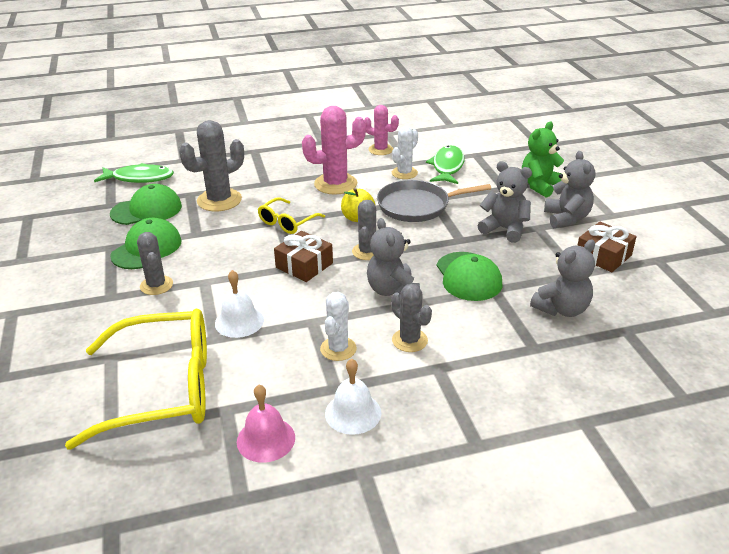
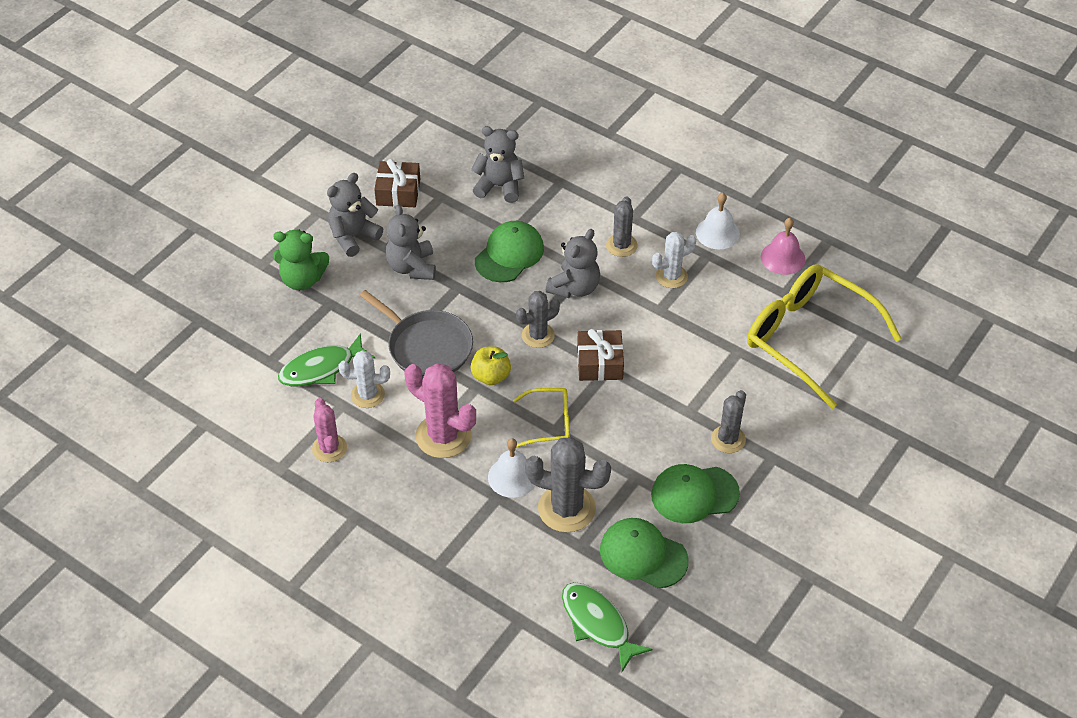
camera: 130 degrees left, 15 degrees up
(239, 321) = (706, 351): white bell -> white bell (512, 476)

